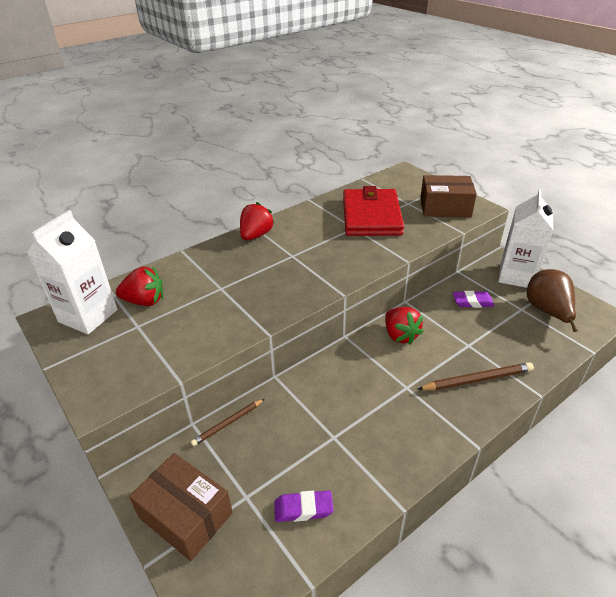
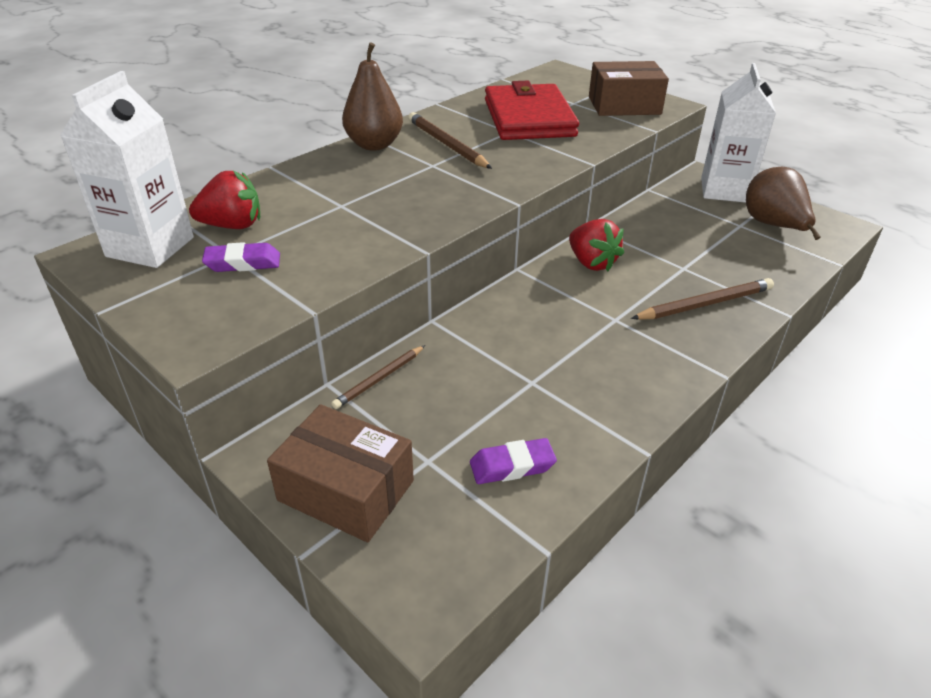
camera: 10 degrees left, 0 degrees up
(256, 235) = (374, 145): red strawberry -> brown pear
(306, 237) = (447, 144): none -> brown pencil
(472, 302) = (676, 221): purple eraser -> purple eraser (243, 263)

